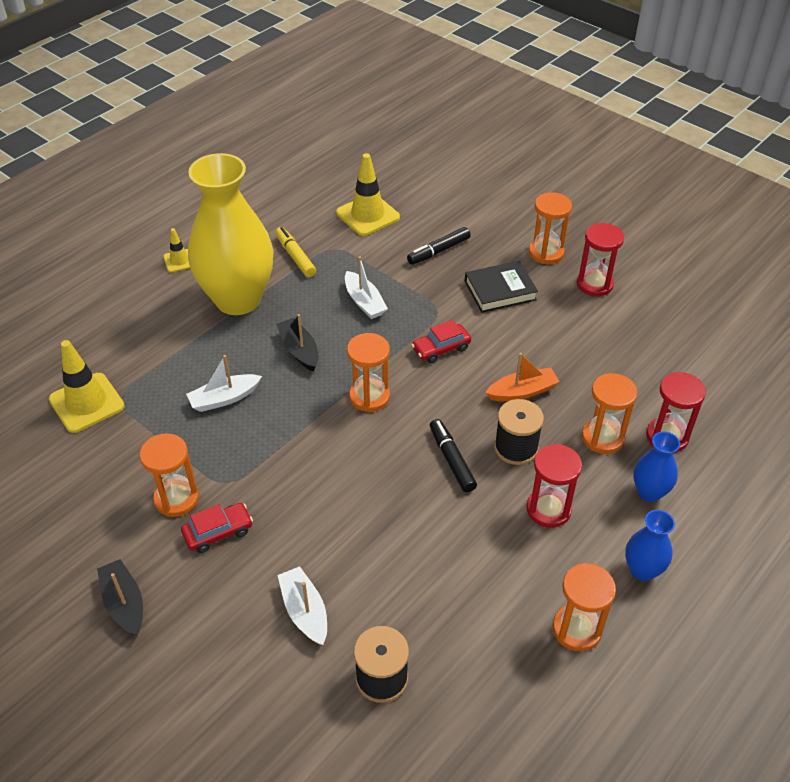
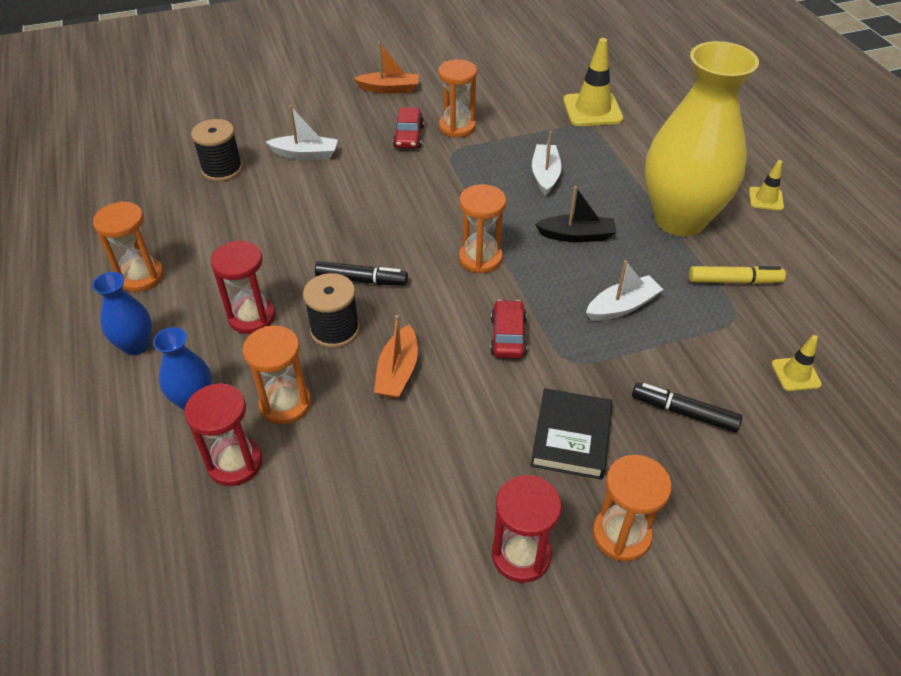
camera: 120 degrees right, 0 degrees up
(124, 603) = (389, 89): black boat -> orange boat
(364, 302) = (622, 306): white boat -> white boat turned 150 degrees clockwise
(368, 215) = (795, 374): yellow traffic cone -> yellow traffic cone, size x0.54
(439, 251) = (684, 413): black marker -> black marker turned 60 degrees counterclockwise

